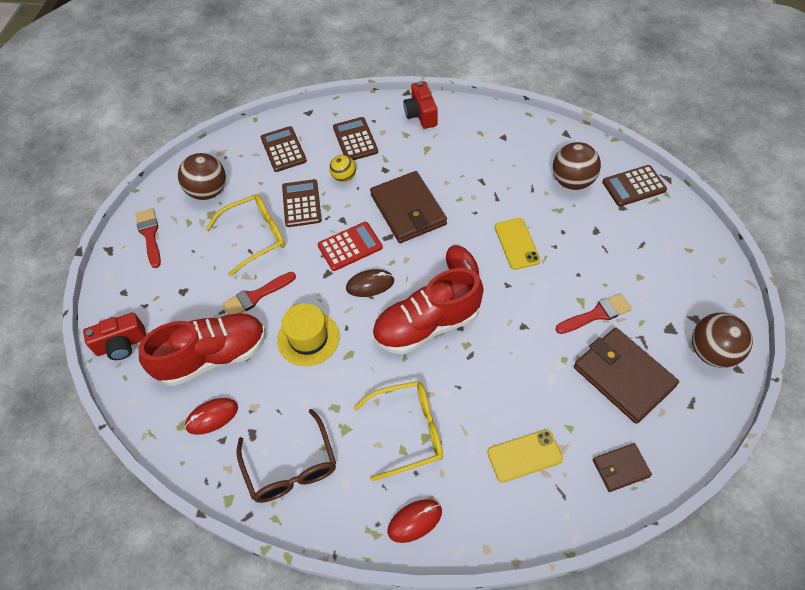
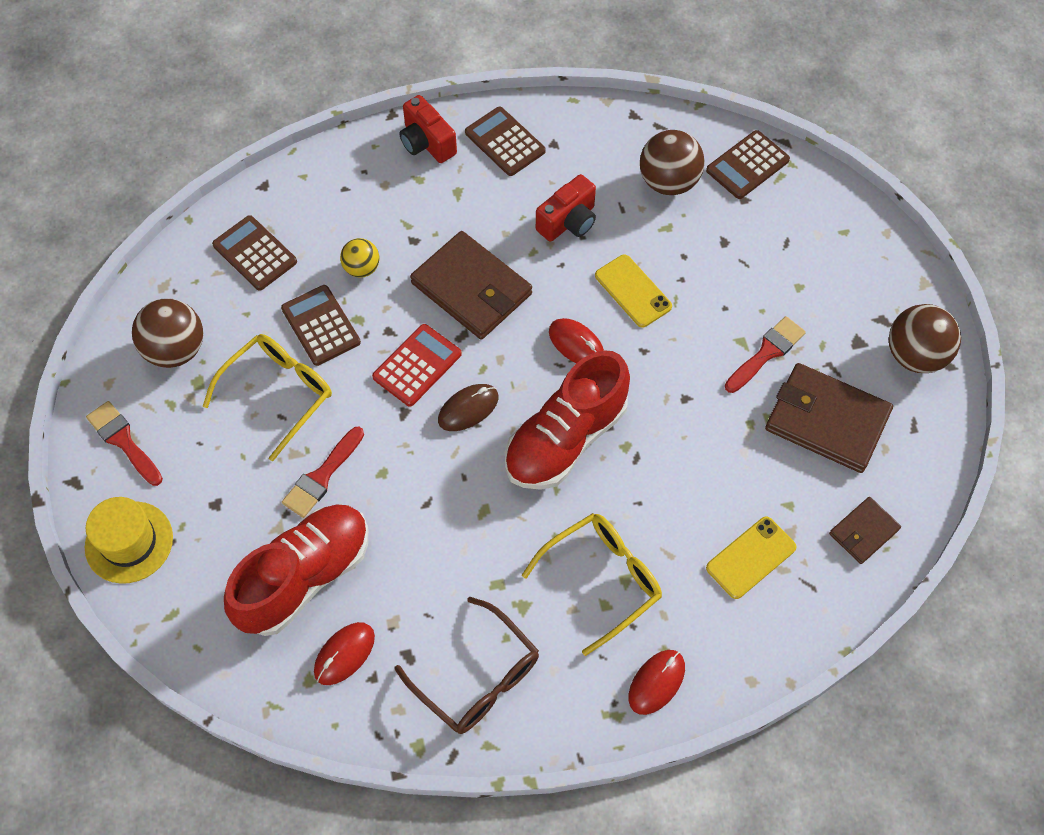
camera: 25 degrees left, 5 degrees up
(122, 345) = (168, 606): red camera -> red camera (568, 222)
(308, 338) = (420, 508): yellow hat -> yellow hat (129, 542)
(355, 140) = (351, 208): brown calculator -> brown calculator (505, 142)

